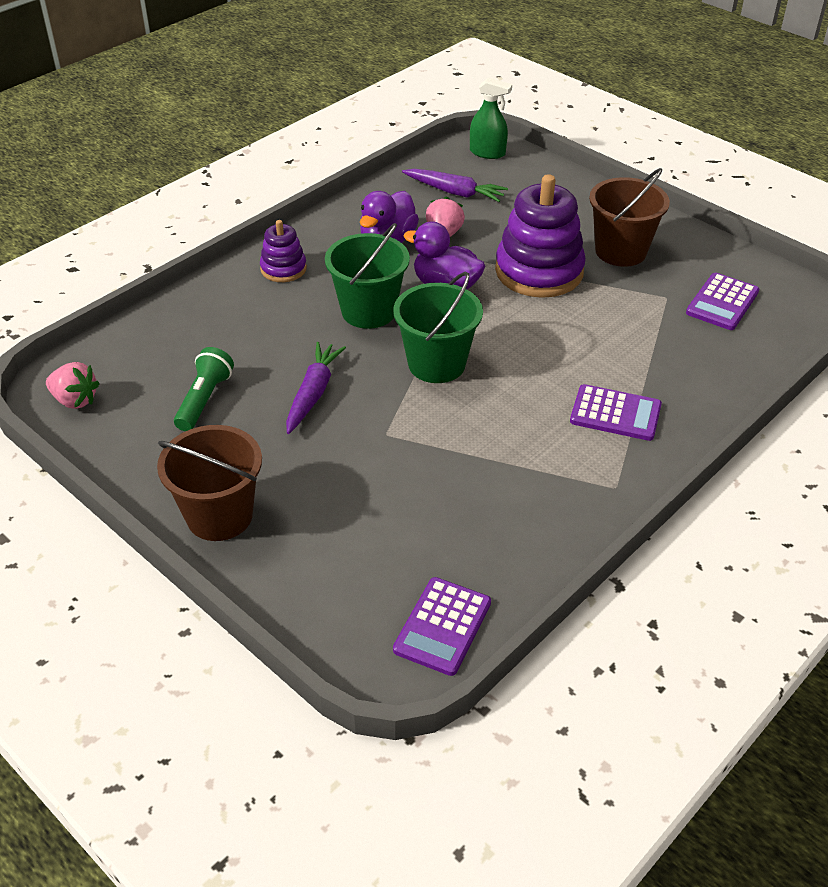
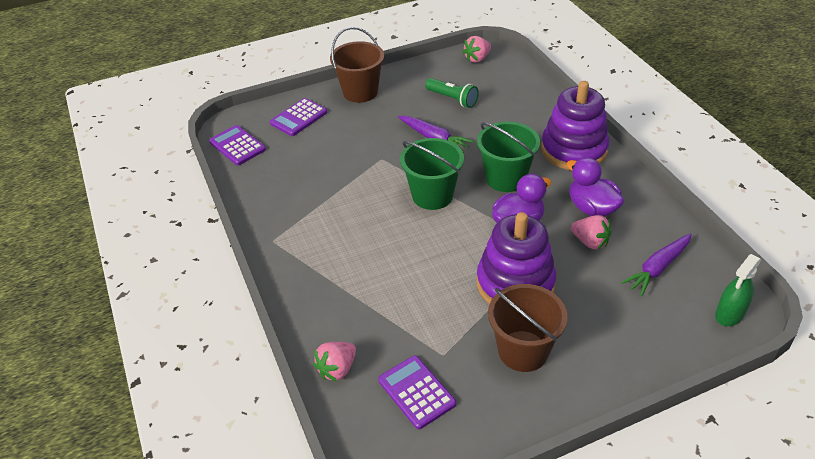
camera: 115 degrees right, 0 degrees up
(283, 269) = (573, 150): purple stacking toy -> purple stacking toy, size x1.91
(615, 413) = (332, 266): purple calculator -> purple calculator (299, 118)
(746, 361) = (337, 369): none -> pink strawberry

